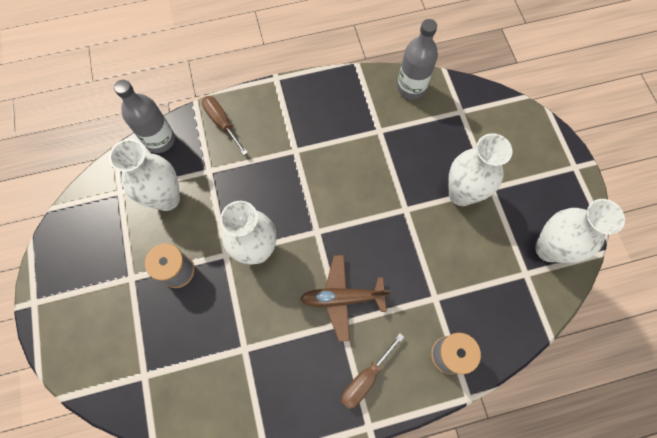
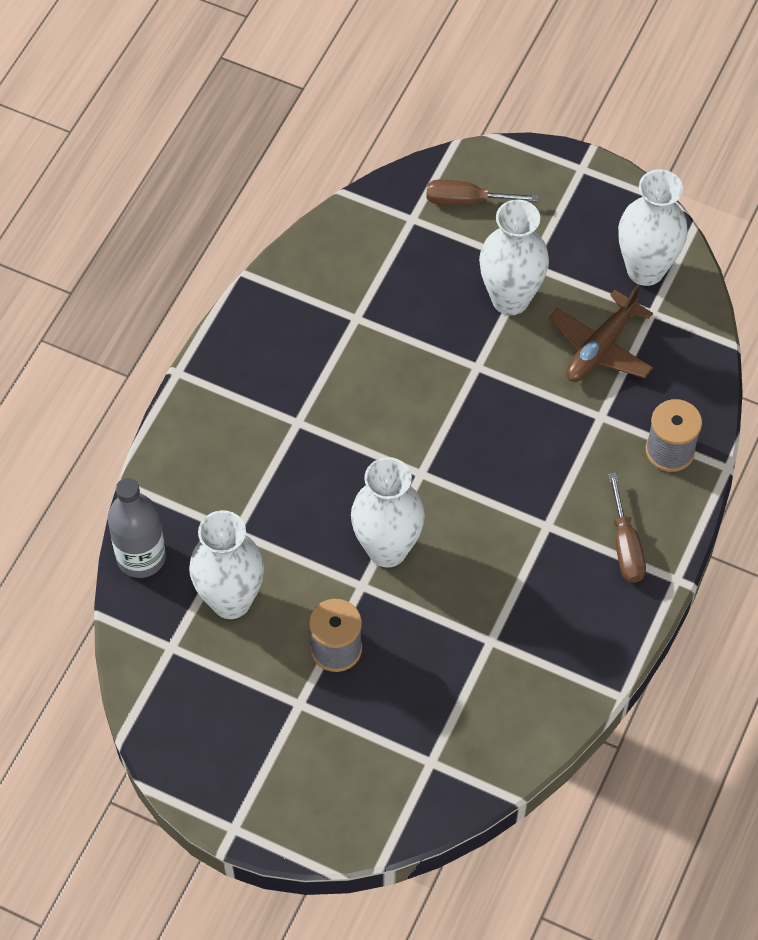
camera: 50 degrees left, 10 degrees down
(222, 123) = (183, 474): brown screwdriver -> brown screwdriver (467, 201)
(342, 298) = (521, 504): brown plane -> brown plane (600, 347)
(411, 87) = (333, 243): grey bottle -> none

